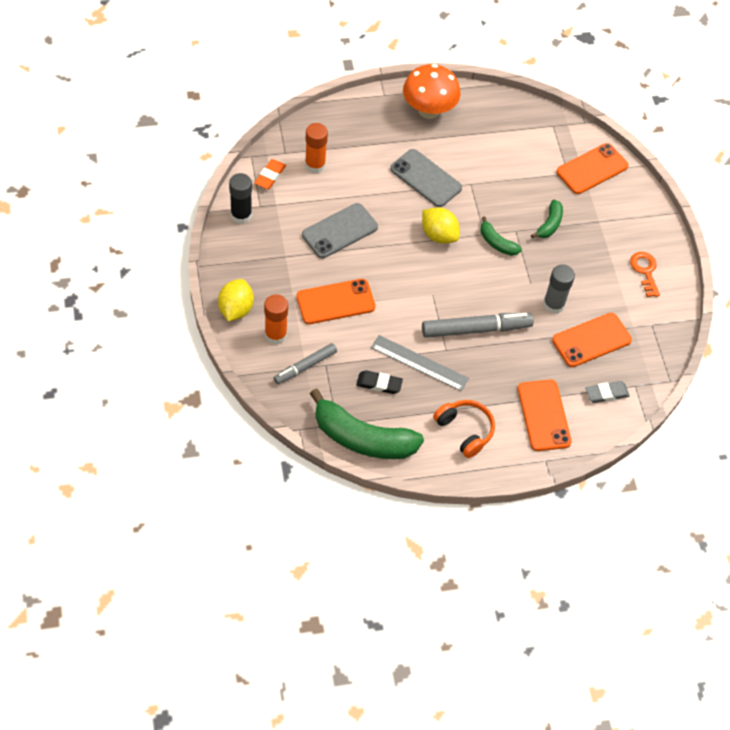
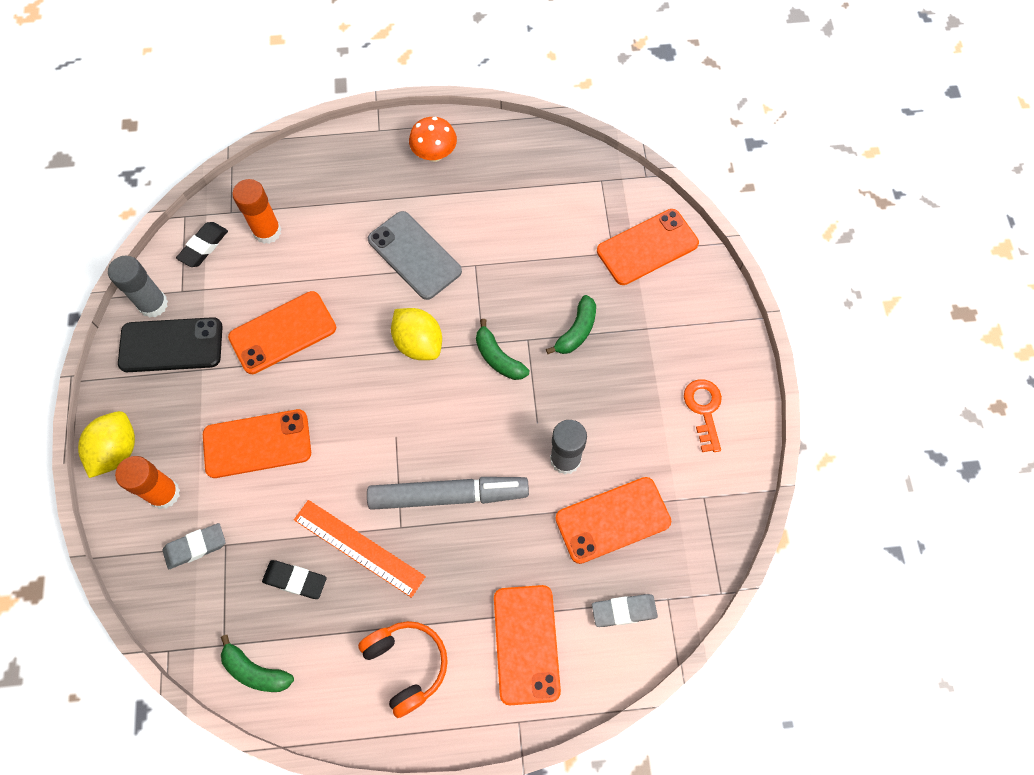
camera: 10 degrees right, 10 degrees up
(241, 215) = (153, 304): black glue stick -> grey glue stick
(260, 241) = (171, 345): none -> black phone
(270, 176) = (204, 246): orange eraser -> black eraser
(305, 366) = (195, 547): grey marker -> grey eraser
(340, 231) = (283, 333): grey phone -> orange phone
(362, 438) = (255, 671): green banana -> green banana, size x0.48
(419, 363) = (359, 547): grey ruler -> orange ruler
(428, 110) = (434, 154): orange mushroom -> orange mushroom, size x0.61

